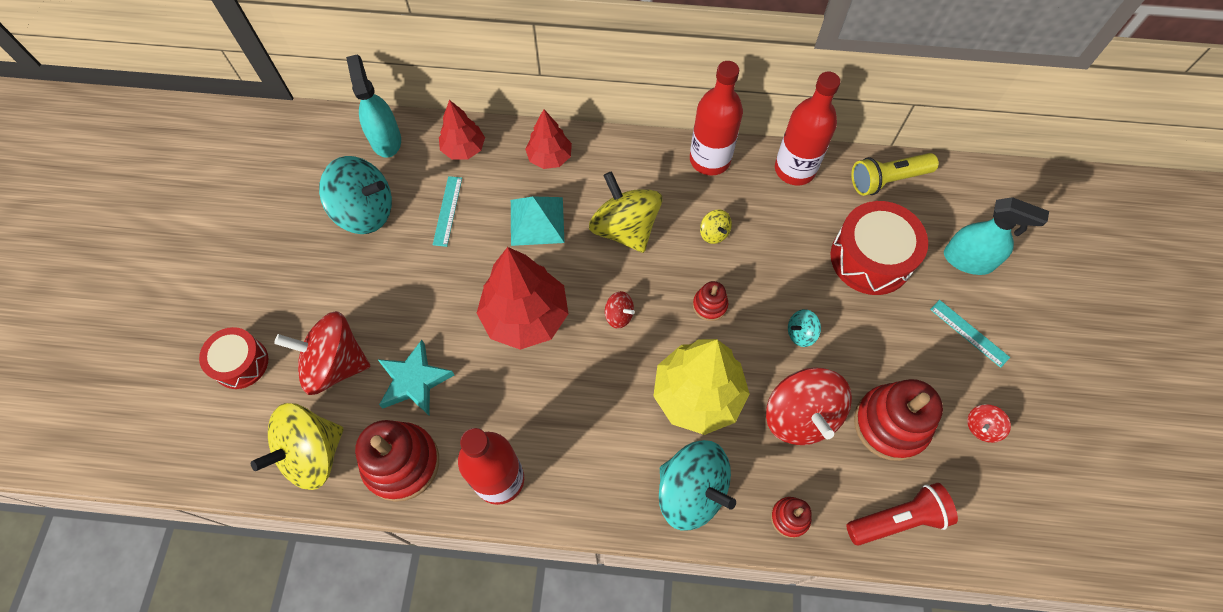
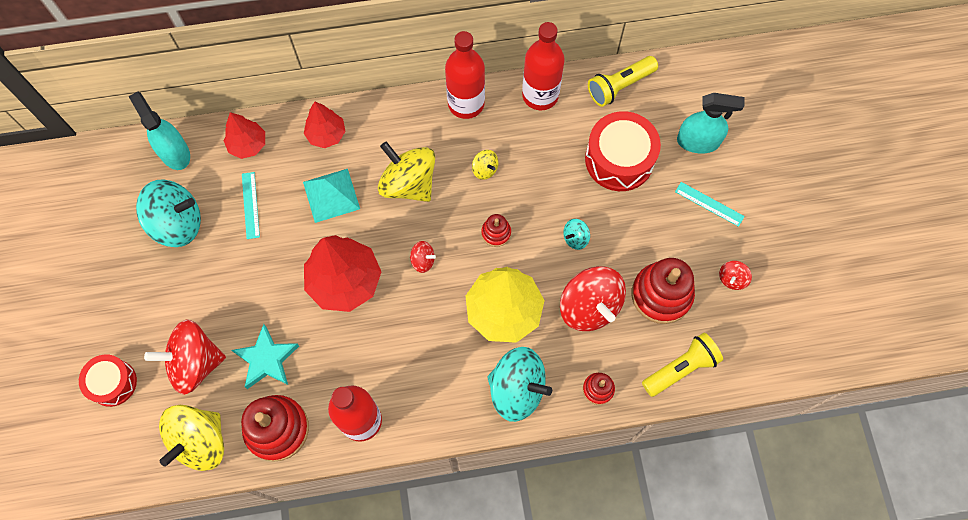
camera: 15 degrees left, 5 degrees up
(898, 519) = (681, 368): red flashlight -> yellow flashlight

